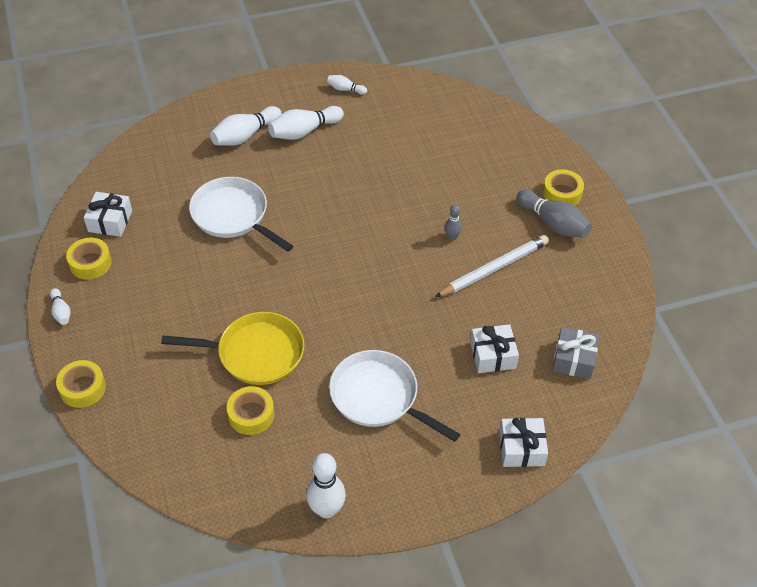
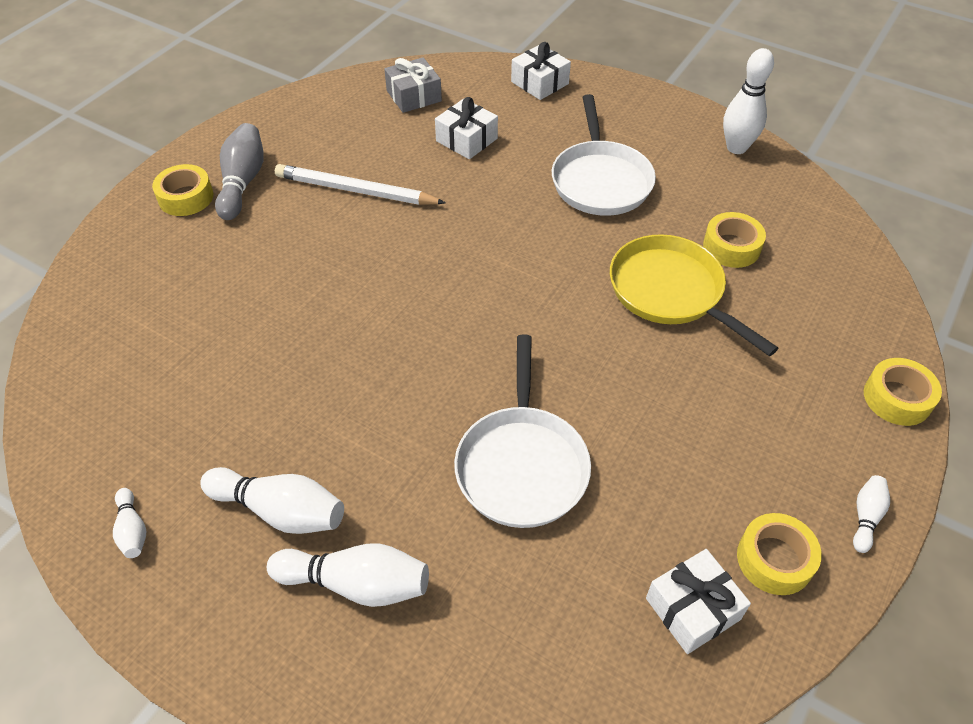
camera: 130 degrees left, 0 degrees up
(452, 237) = (341, 243): grey bowling pin -> none

